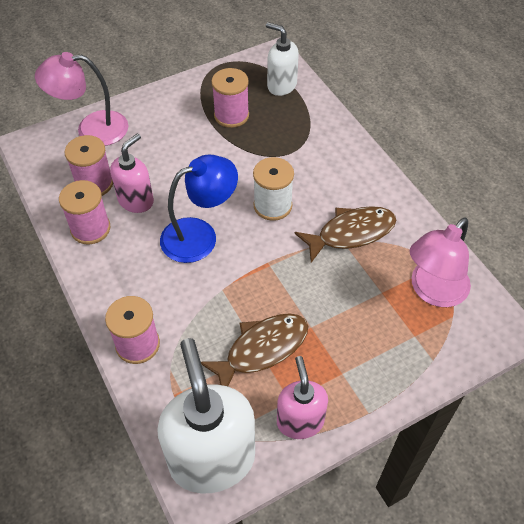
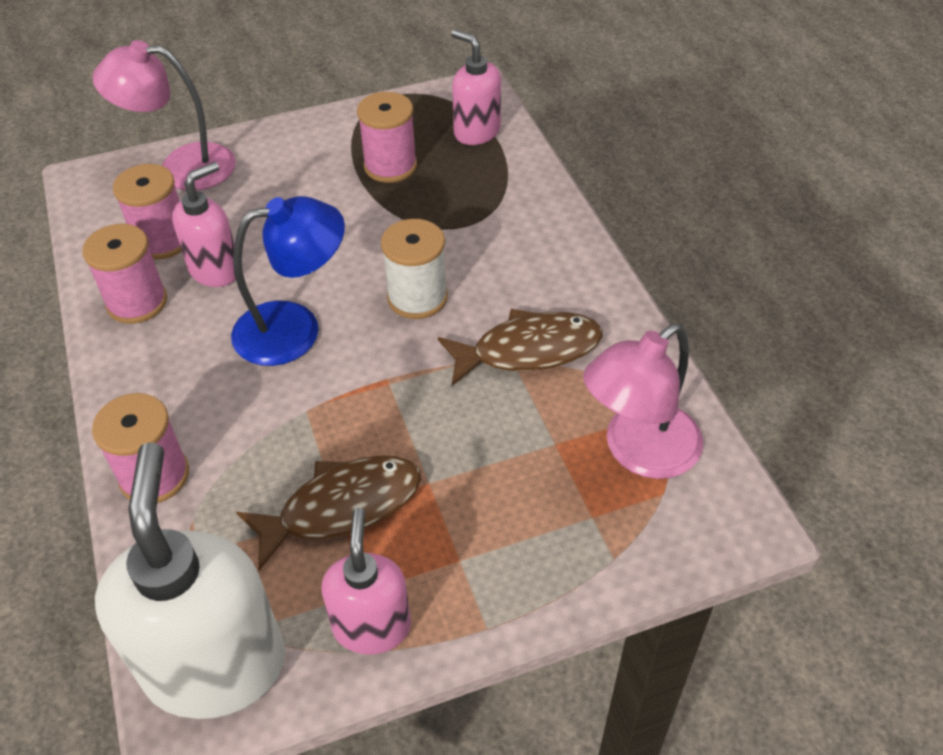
camera: 10 degrees right, 5 degrees down
(281, 85) = (476, 132): white soap dispenser -> pink soap dispenser

